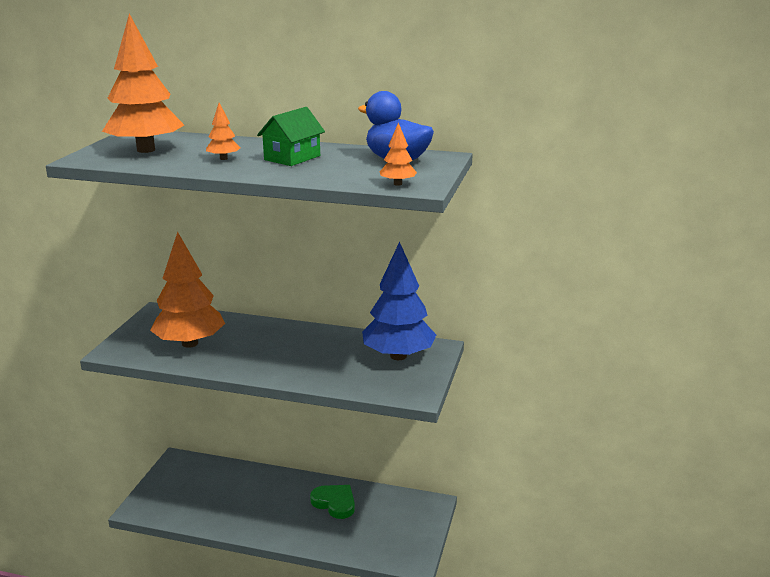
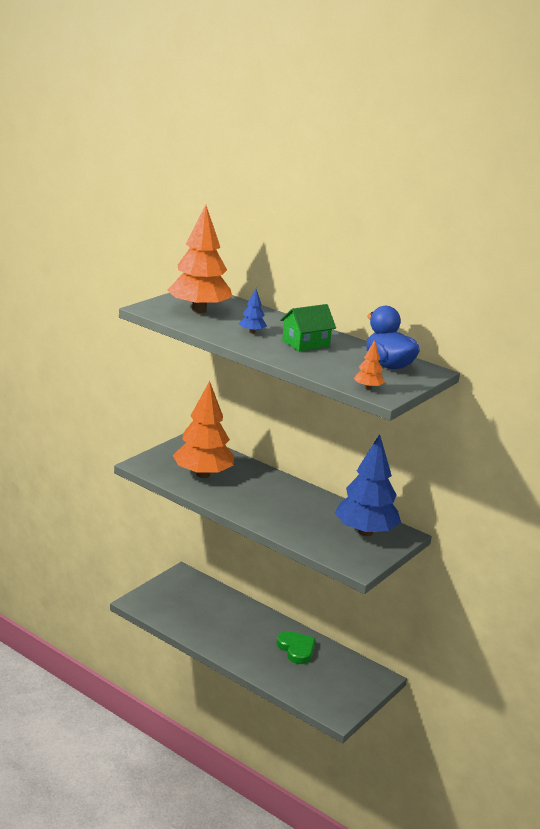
camera: 20 degrees right, 0 degrees up
(223, 158) = (252, 332): orange tree -> blue tree

